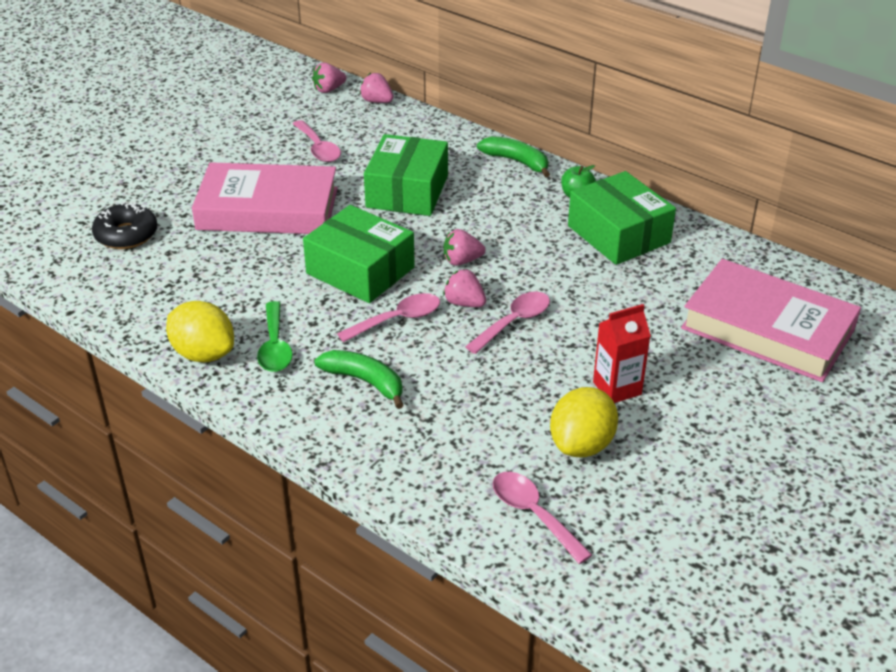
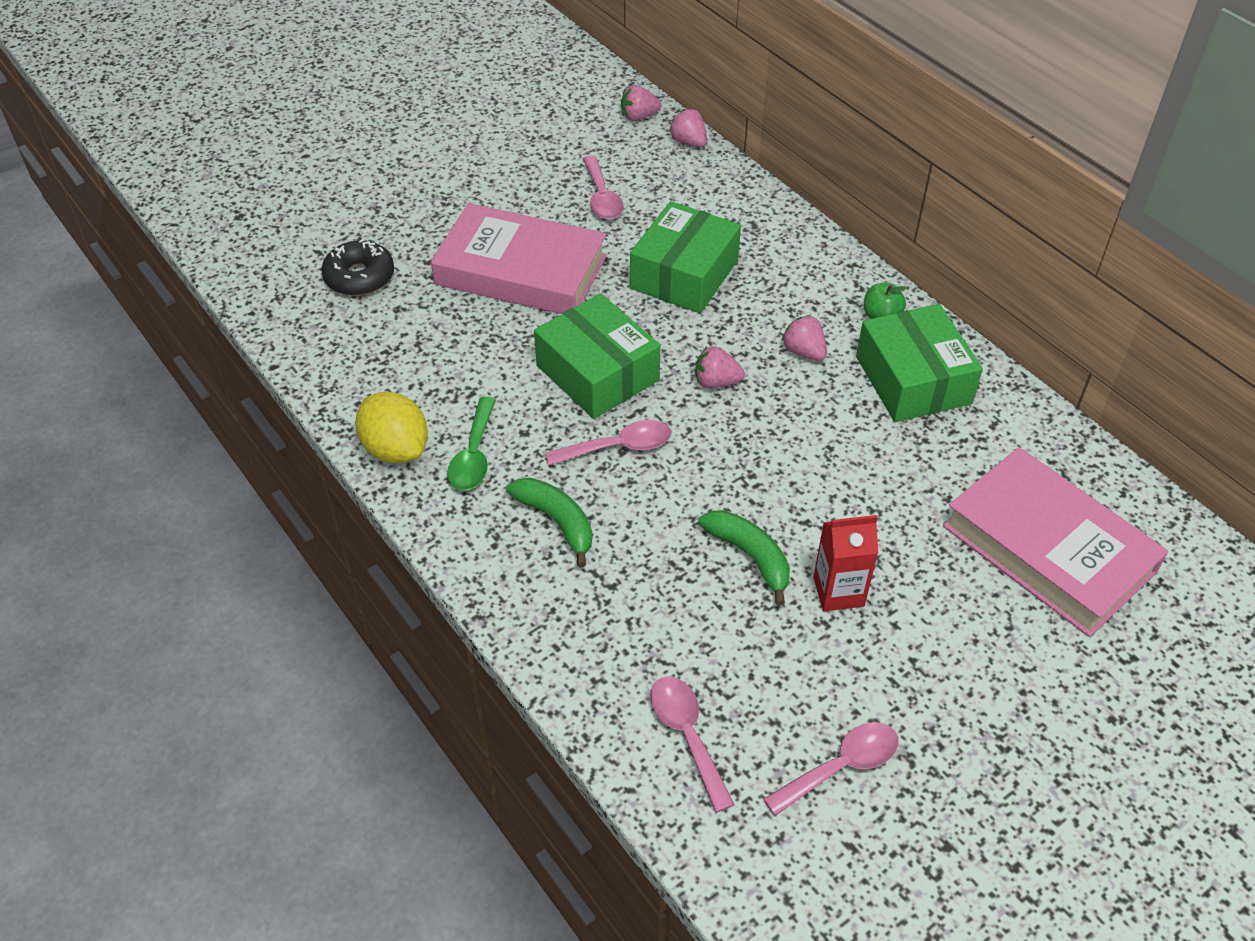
camera: 15 degrees right, 10 degrees up
(464, 303) = (700, 440): pink strawberry -> pink strawberry (804, 352)
(514, 322) = (748, 477): pink spoon -> pink spoon (841, 767)
(516, 161) = (825, 255): green banana -> green banana (750, 556)
(581, 445) = (772, 658): yellow lemon -> none

